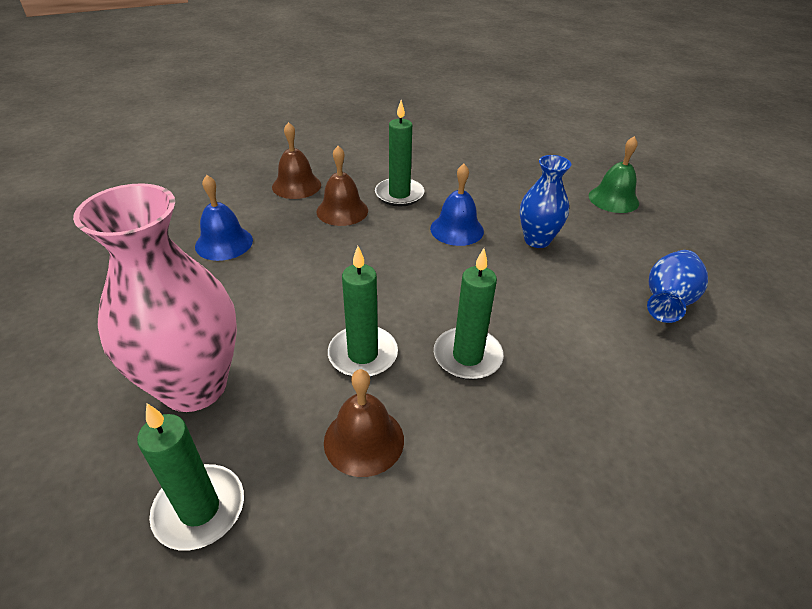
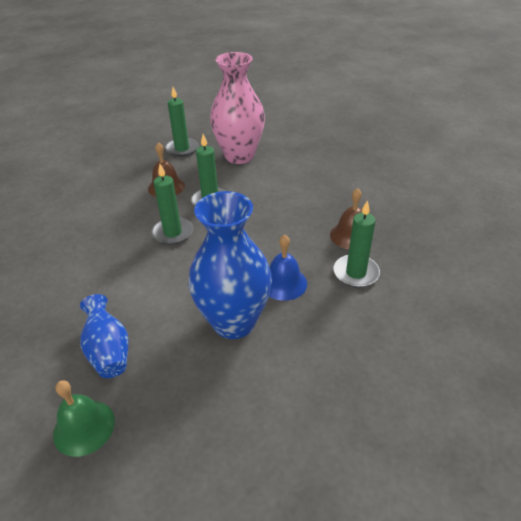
camera: 125 degrees right, 0 degrees up
(224, 243) = (345, 181): blue bell -> none
(296, 185) = (403, 225): brown bell -> none
(537, 240) = (234, 322): blue vase -> blue vase, size x1.80
(613, 199) = (243, 431): green bell -> green bell (84, 427)

